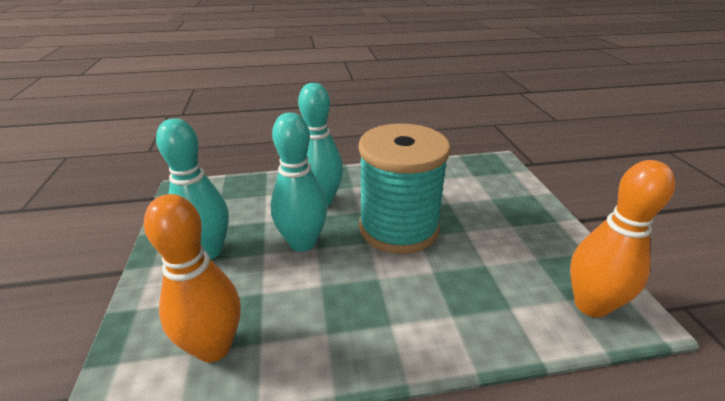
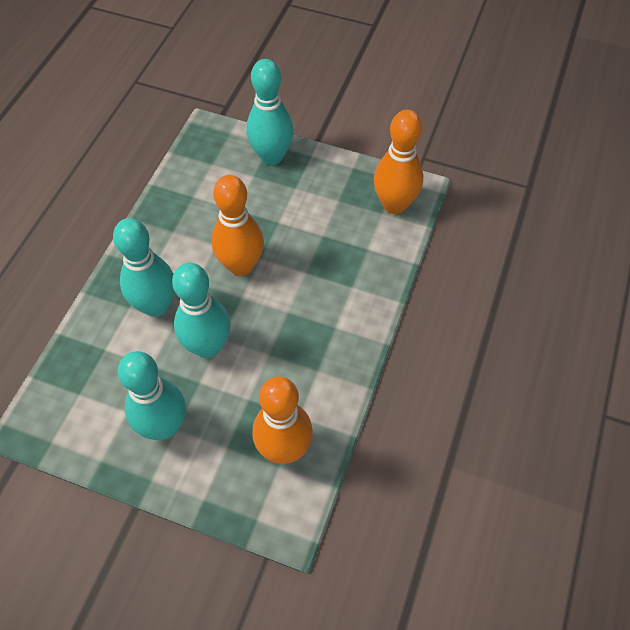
camera: 60 degrees left, 25 degrees up
(398, 228) = (241, 266): turquoise spool -> orange bowling pin
(522, 199) = (271, 156): none -> turquoise bowling pin

